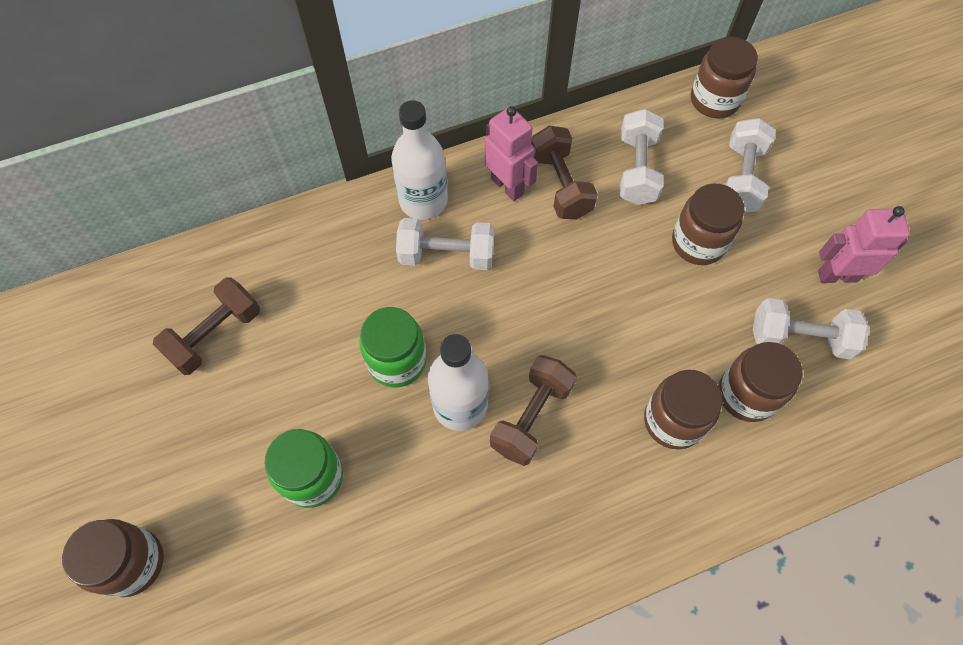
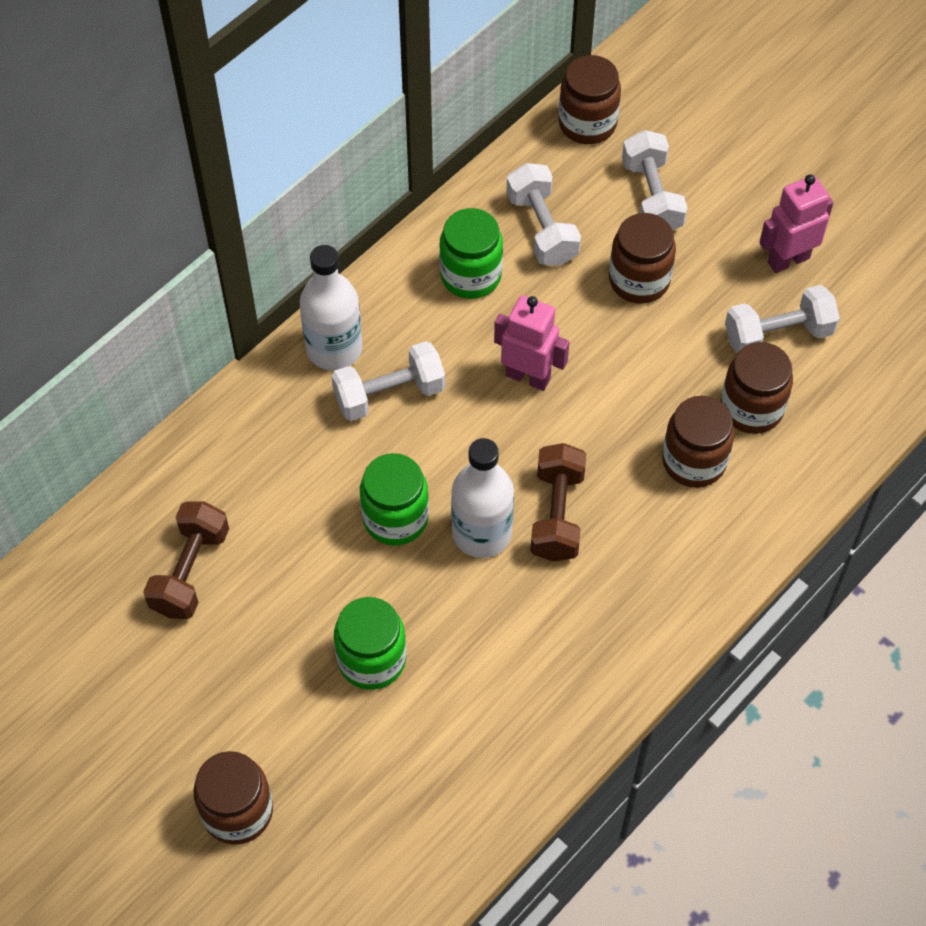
camera: 25 degrees left, 5 degrees down
(507, 186) = (415, 298): pink robot -> pink robot (528, 377)
(560, 185) = (471, 275): brown dumbbell -> green jar

